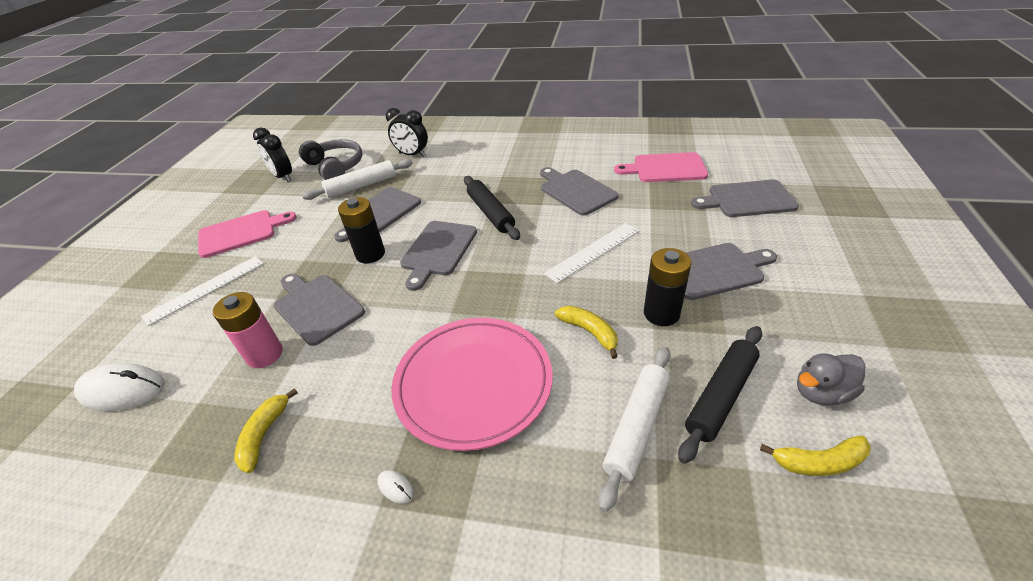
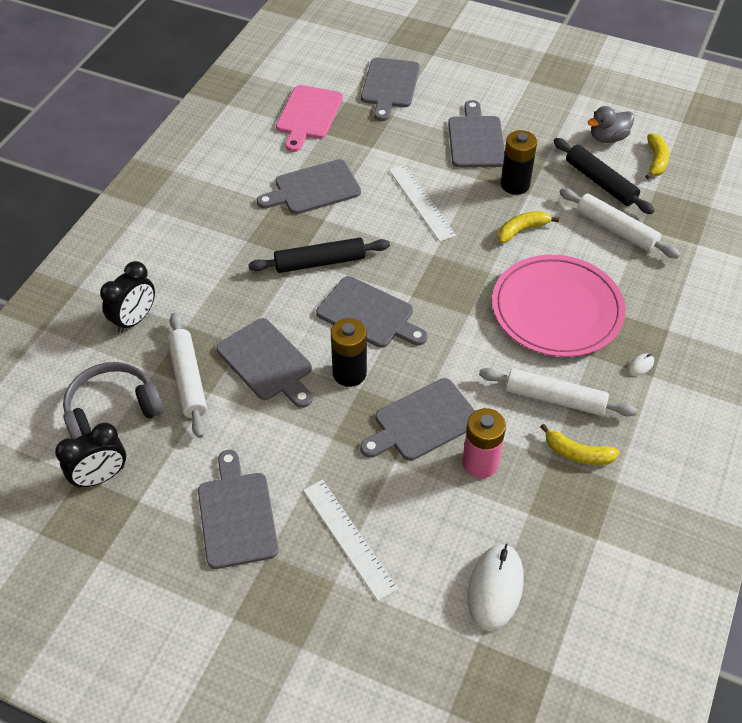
camera: 80 degrees left, 10 degrees up
(241, 233) = (237, 515): pink cutting board -> grey cutting board
(342, 402) = (555, 398): none -> white rolling pin
(821, 392) = (608, 138): grey duck -> grey duck turned 75 degrees clockwise

